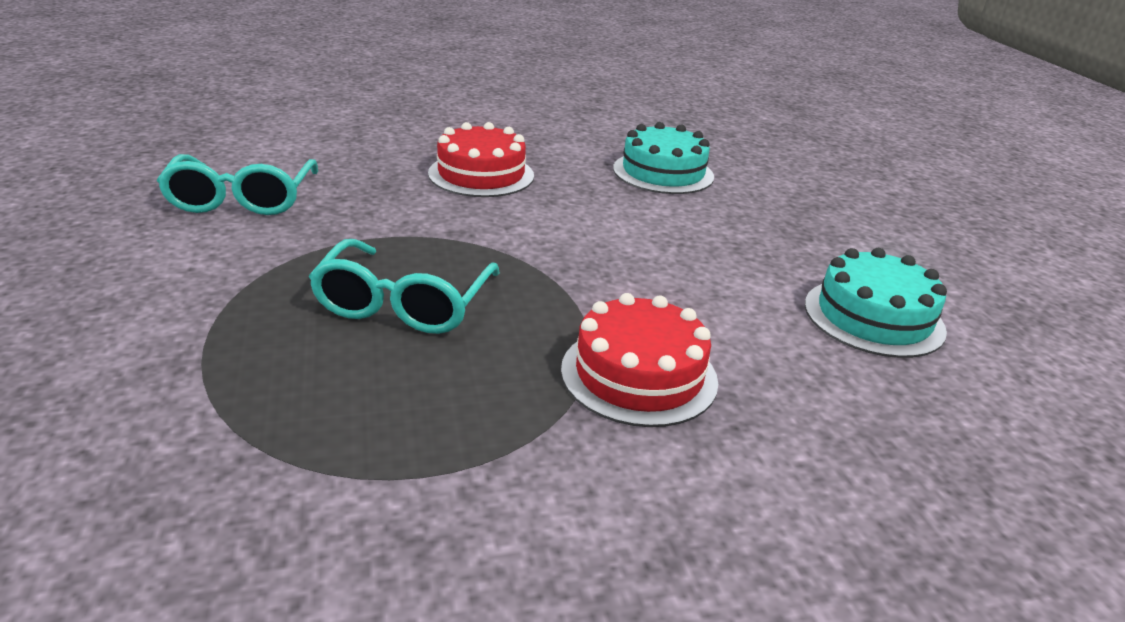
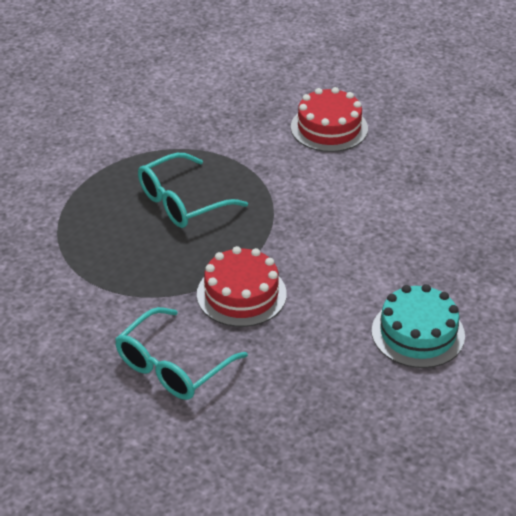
camera: 45 degrees right, 10 degrees up
(242, 199) = (176, 95): turquoise glasses -> turquoise glasses (172, 366)
(663, 172) = (455, 175): turquoise cake -> none

